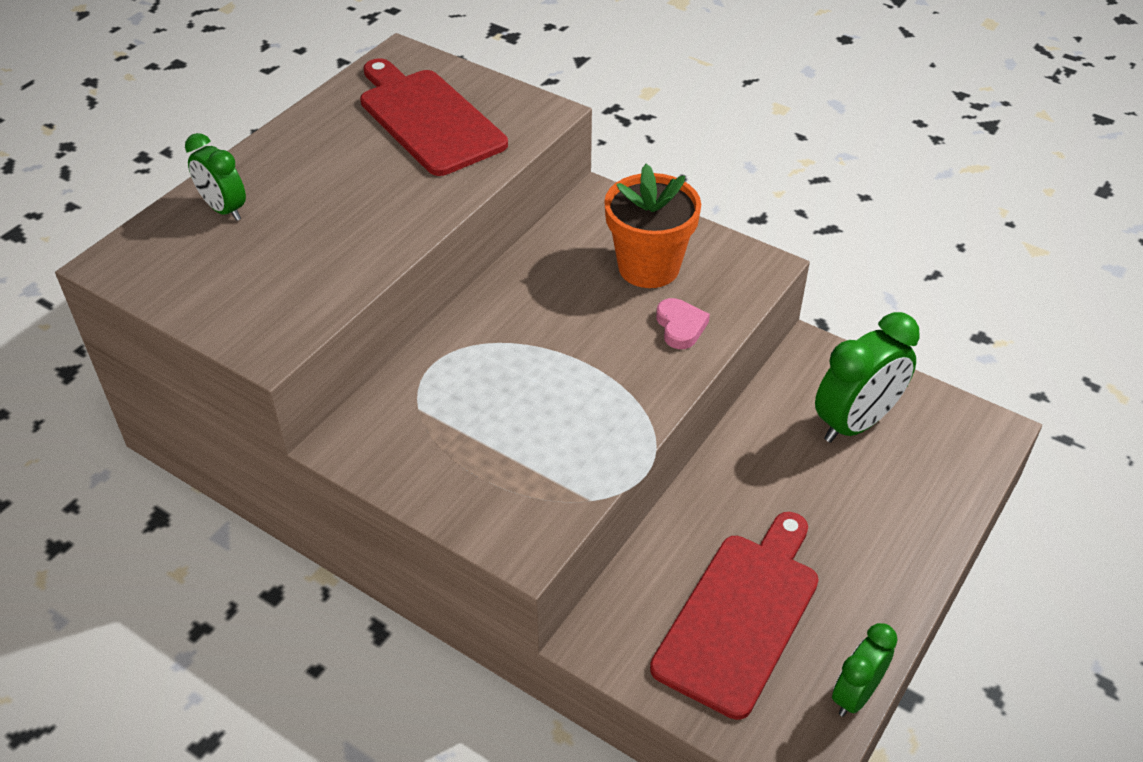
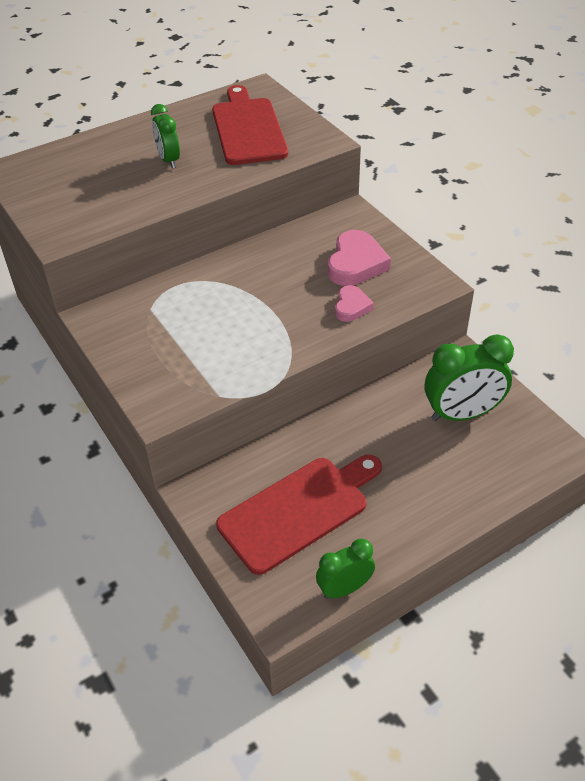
camera: 25 degrees right, 0 degrees up
(224, 209) = (89, 154): green clock -> green clock (168, 160)
(648, 267) = (356, 263): orange flower pot -> pink heart

